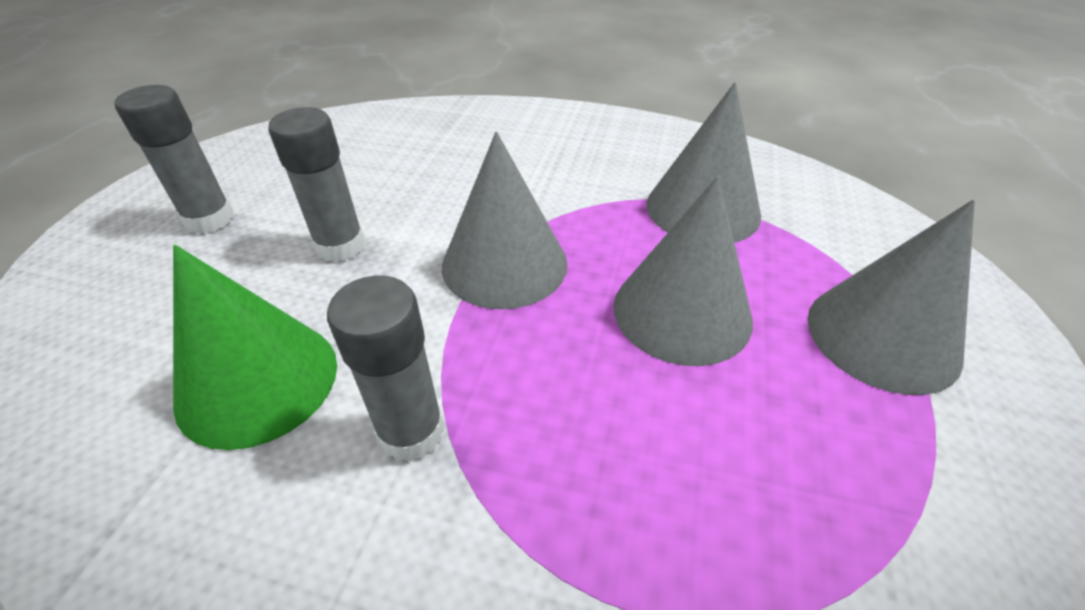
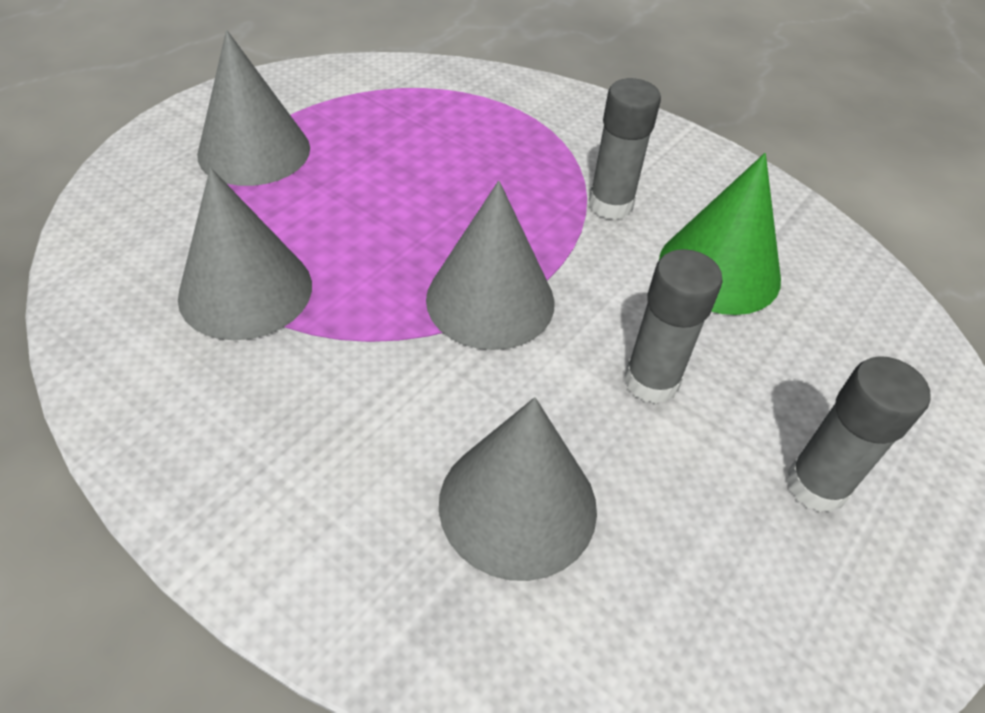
camera: 160 degrees left, 5 degrees up
(682, 312) = (373, 210): grey cone -> grey cone (518, 504)

